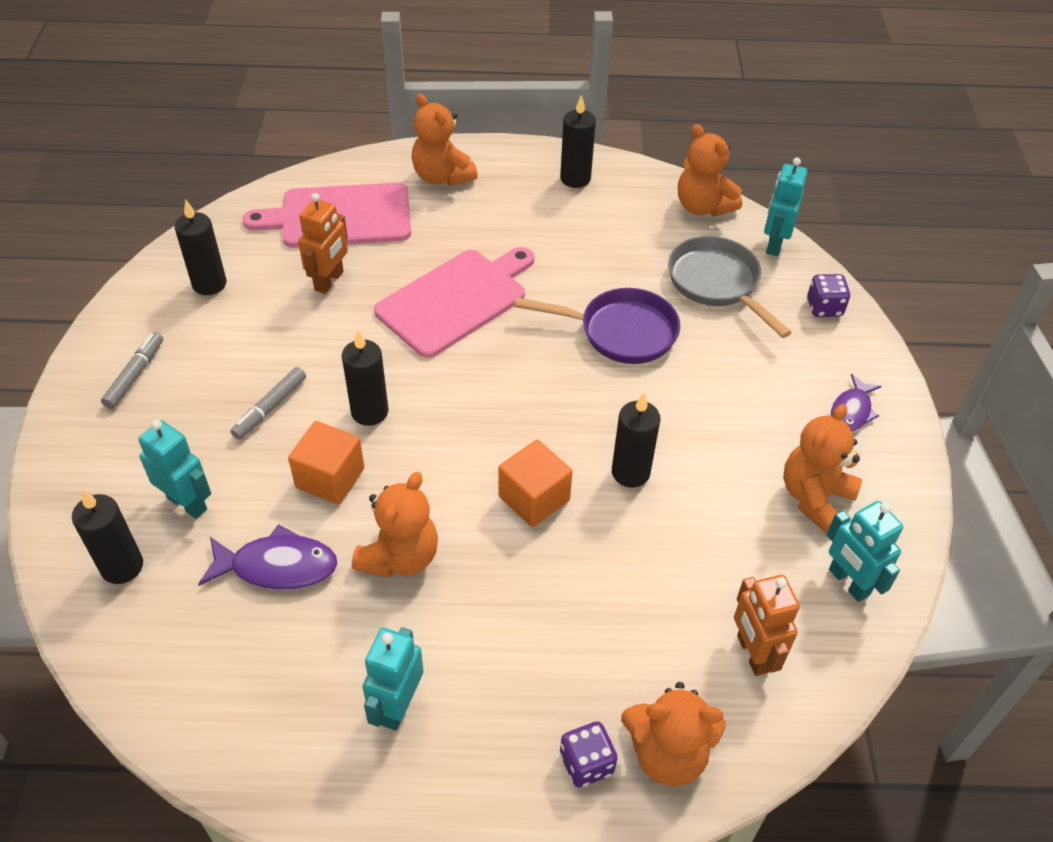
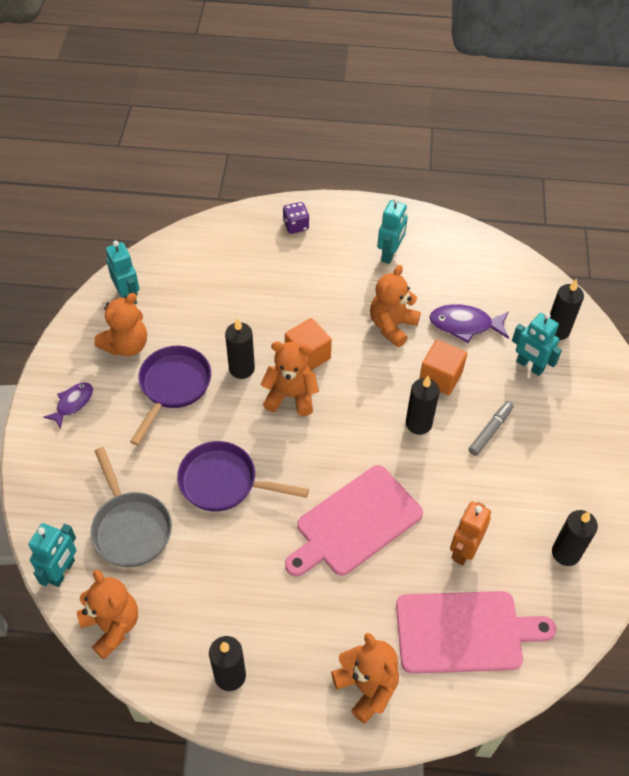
camera: 175 degrees left, 5 degrees up
(135, 375) = (597, 465): grey marker -> none
(667, 753) = (255, 227): orange teddy bear -> orange teddy bear (291, 396)
(722, 441) = (173, 386): none -> purple pan
(752, 653) = (197, 265): orange robot -> none
(824, 308) = (50, 496): purple dice -> none

